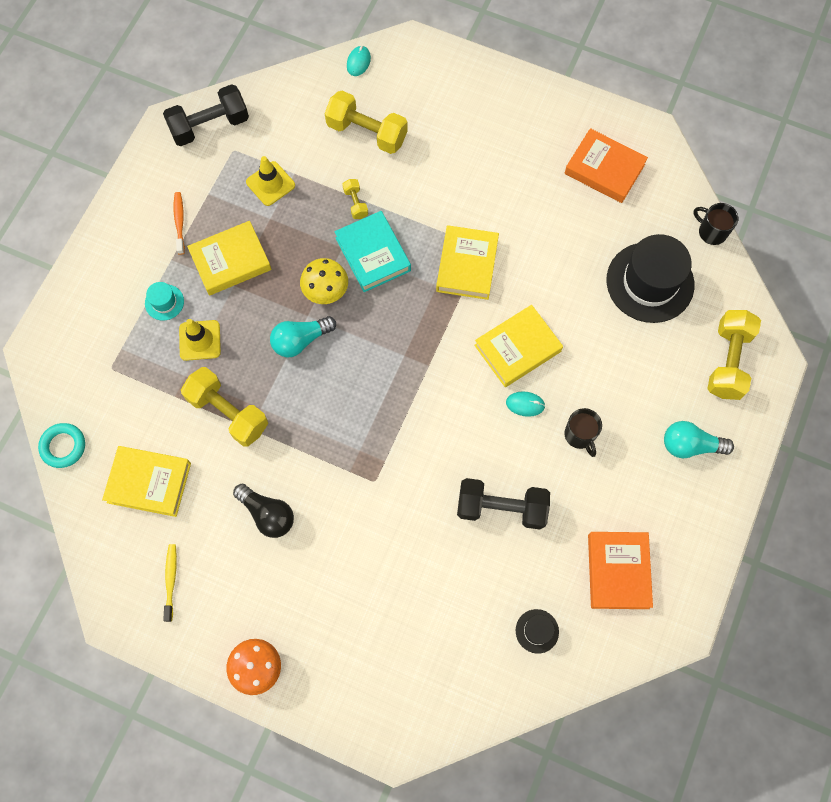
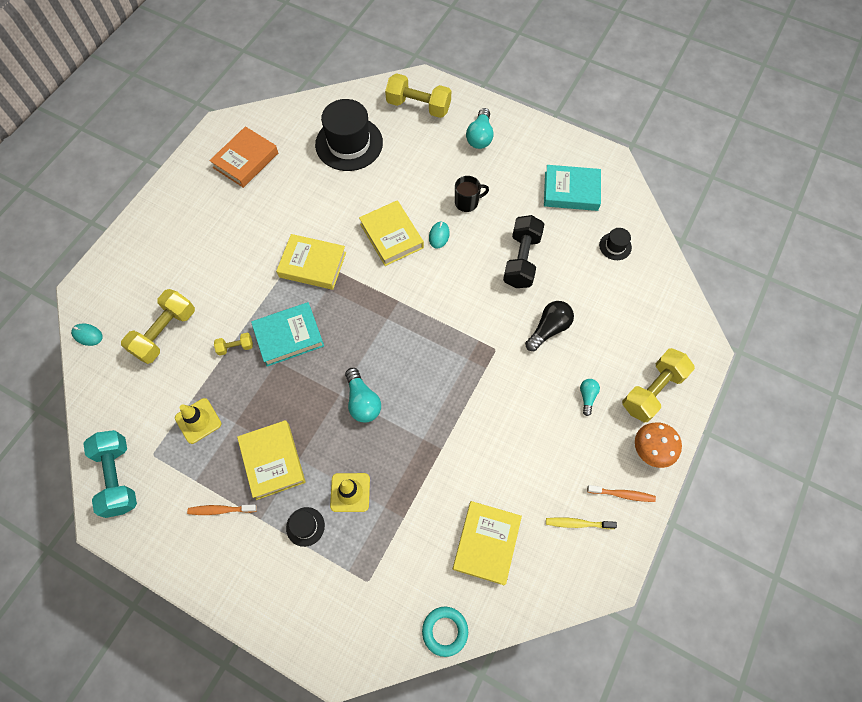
camera: 85 degrees left, 5 degrees down
(164, 302) = (305, 526): turquoise hat -> black hat
(204, 632) = (622, 494): none -> orange toothbrush
(209, 126) = (118, 477): black dumbbell -> turquoise dumbbell
(228, 412) = (424, 468): yellow dumbbell -> yellow dumbbell (652, 391)
(267, 514) = (520, 436): black light bulb -> black light bulb (548, 329)
(320, 592) = (587, 397): none -> turquoise light bulb
(326, 291) = (318, 377): yellow mushroom -> none
(618, 571) = (571, 191): orange book -> turquoise book
(711, 232) = (314, 101): black mug -> none

